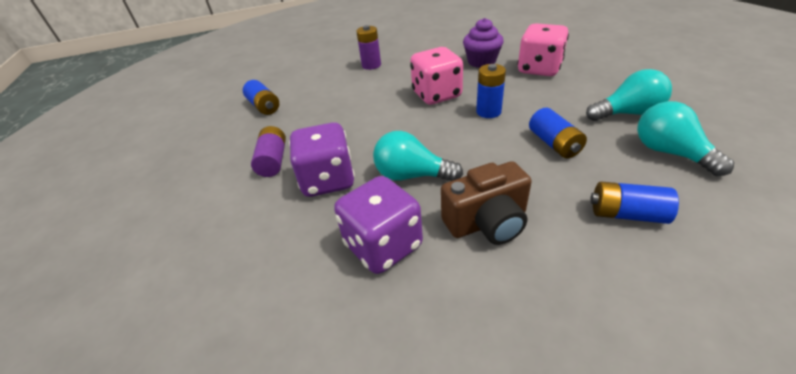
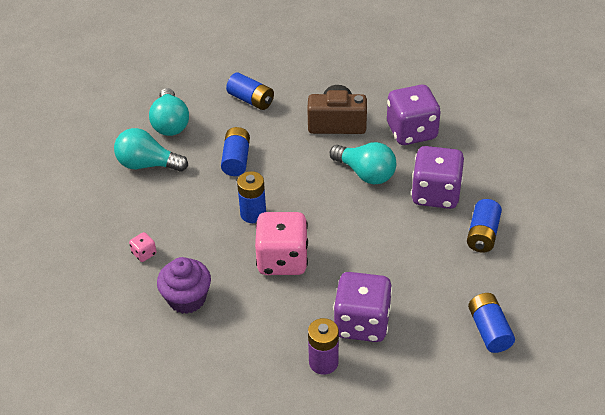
camera: 160 degrees left, 5 degrees up
(273, 161) = (482, 234): purple battery -> blue battery
(356, 85) = (362, 323): none -> purple dice
(539, 69) = (144, 253): pink dice -> pink dice, size x0.42

